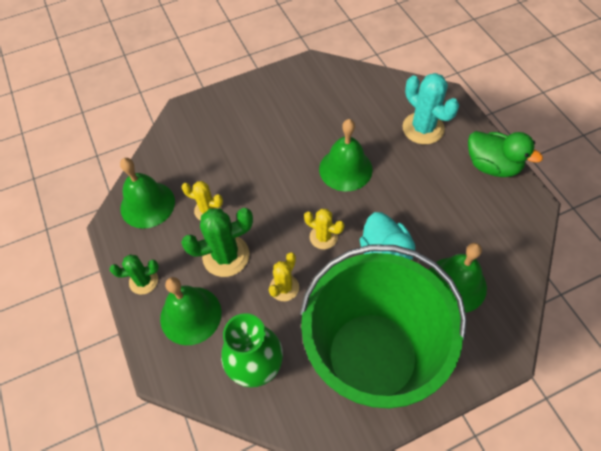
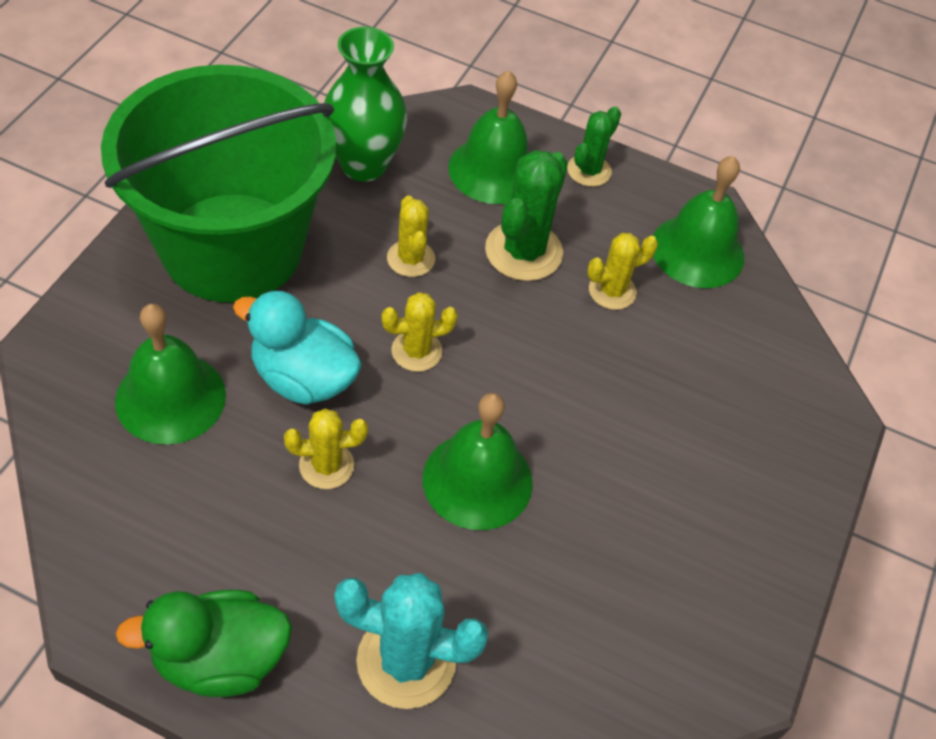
camera: 130 degrees right, 5 degrees down
(403, 210) = (326, 465): none -> yellow cactus

